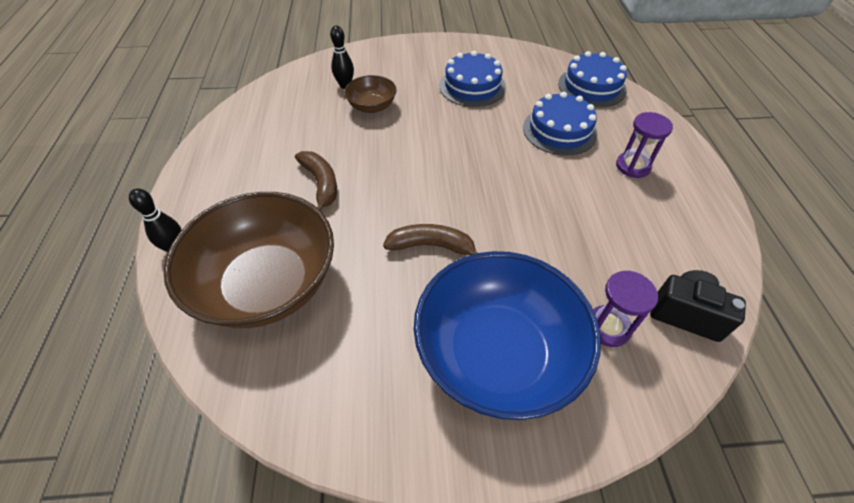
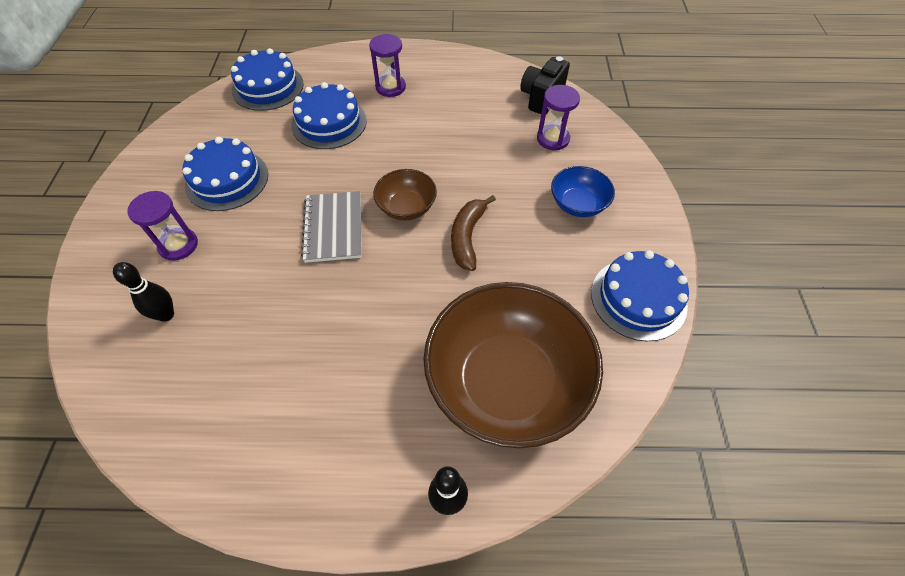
camera: 85 degrees left, 5 degrees up
(321, 184) = (363, 337): brown banana -> none
(357, 417) = (638, 298): none -> blue cake
(372, 106) = (228, 283): brown bowl -> brown bowl (406, 207)
(404, 78) = (178, 245): none -> purple hourglass
(431, 152) = (334, 228): none -> grey notebook
(497, 354) = (578, 204): blue bowl -> blue bowl, size x0.47

